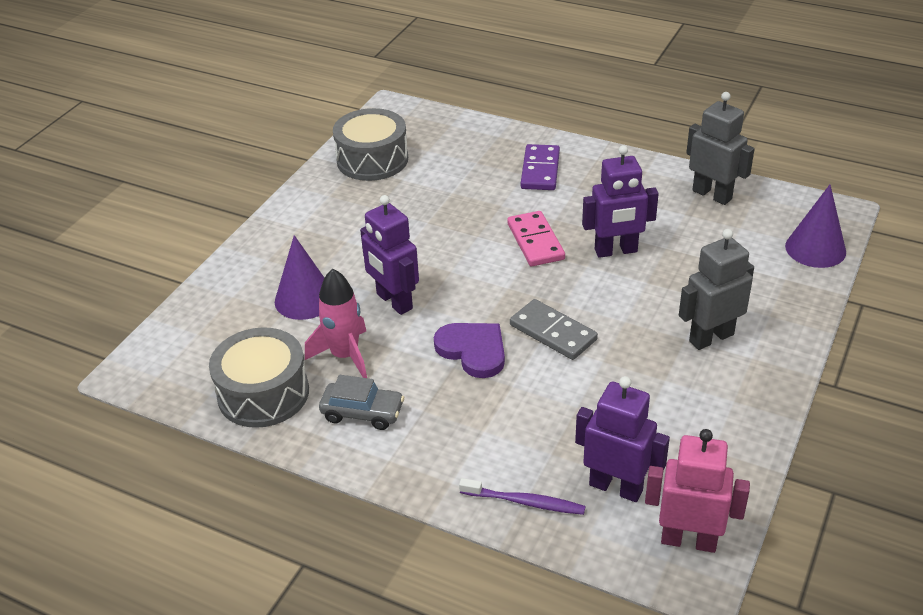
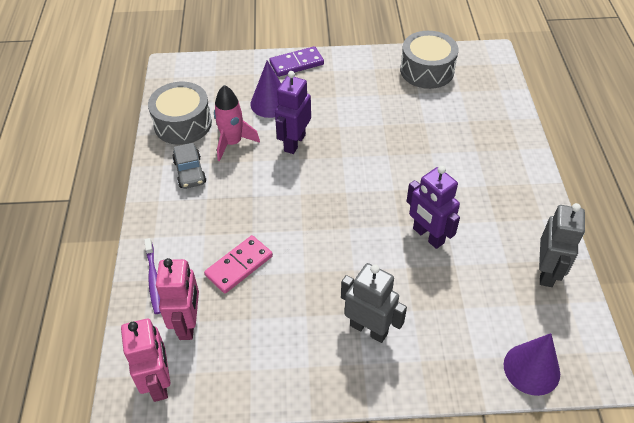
camera: 60 degrees right, 10 degrees up
(473, 350) = (273, 199): purple heart -> none
(535, 241) = (404, 187): pink domino -> pink domino (239, 266)
(540, 170) = (488, 157): purple domino -> purple domino (296, 64)
(553, 332) = (315, 233): grey domino -> none
(616, 487) = (188, 323): purple robot -> pink robot

